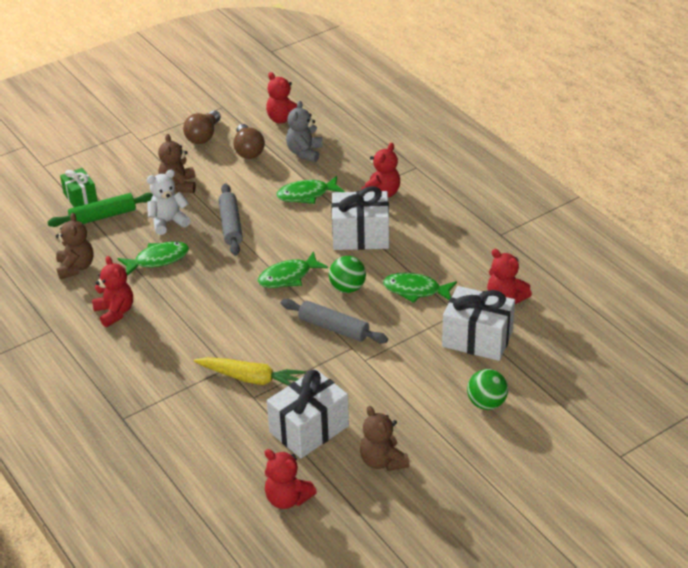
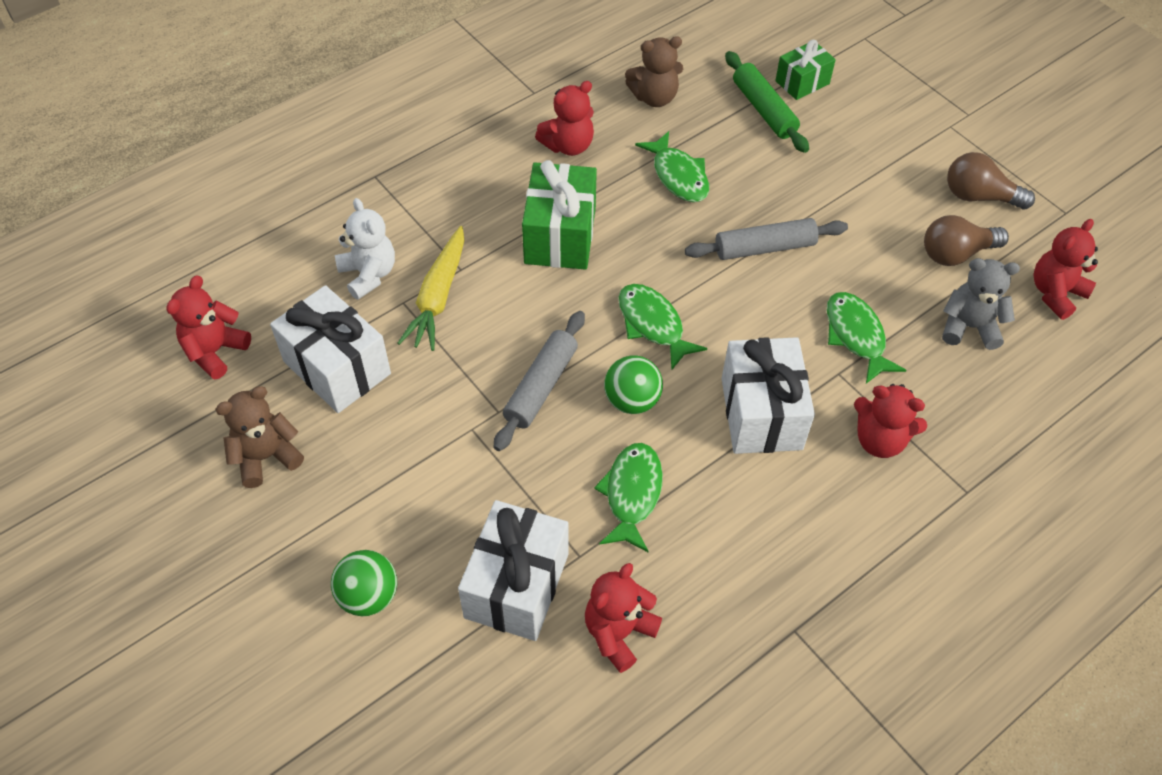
camera: 85 degrees right, 15 degrees up
(168, 222) = (762, 178): white teddy bear -> white teddy bear (368, 274)
(179, 185) = (848, 180): brown teddy bear -> none
(204, 318) = (560, 236): none -> green gift

